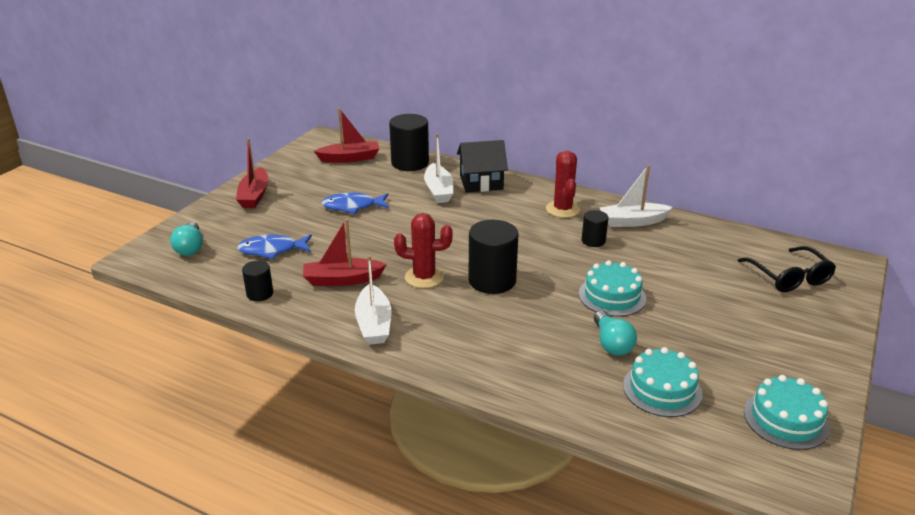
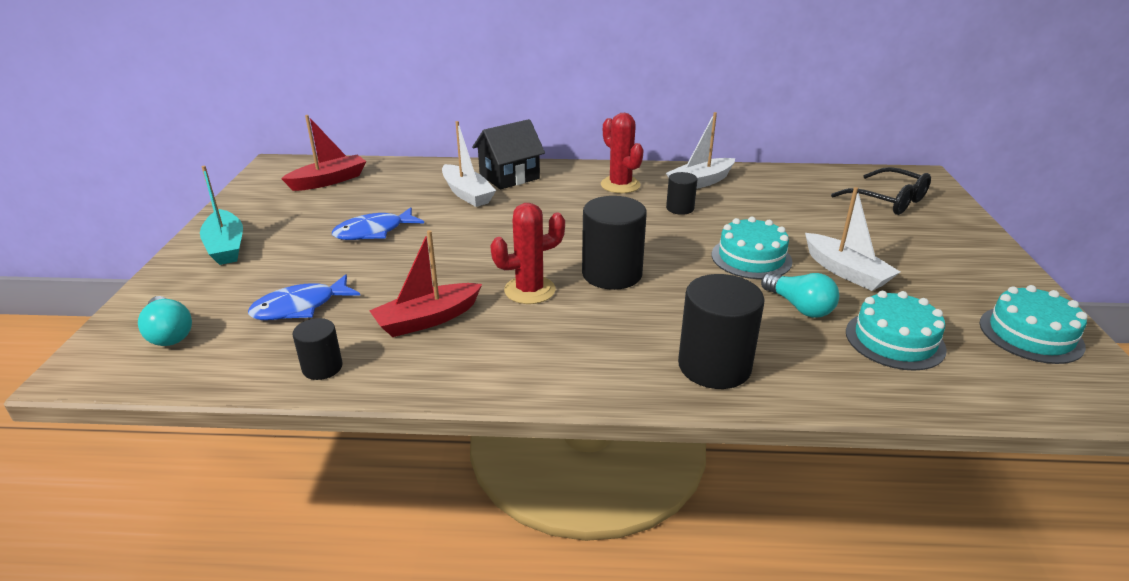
camera: 25 degrees left, 0 degrees up
(254, 195) = (226, 247): red boat -> turquoise boat
(374, 324) = (513, 362): white boat -> white boat (846, 271)
(410, 163) = (409, 172): black cylinder -> black cylinder (714, 366)

